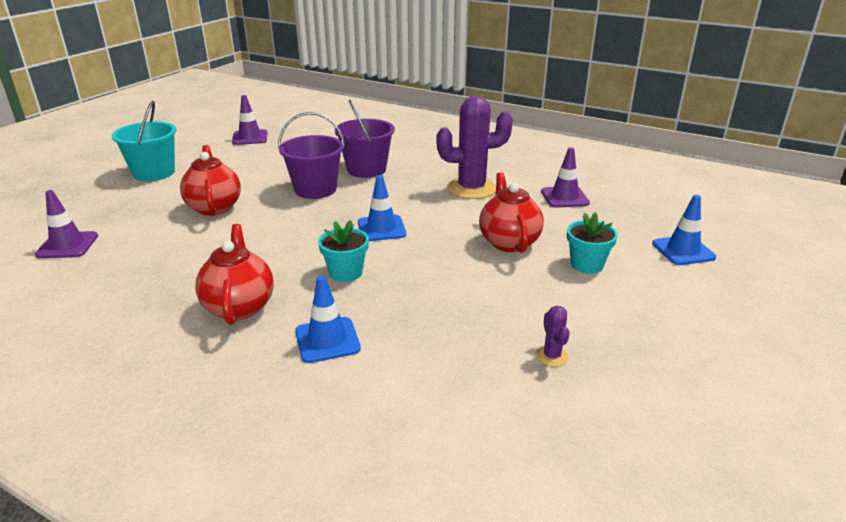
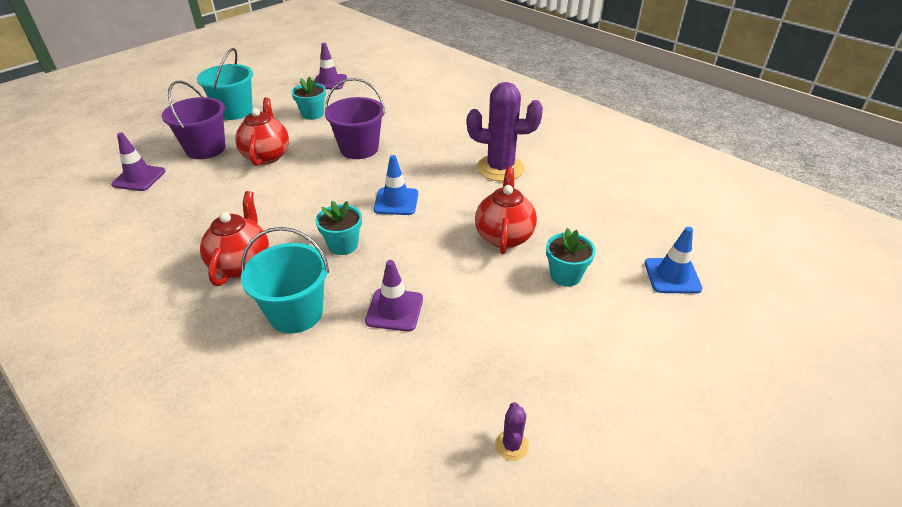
camera: 15 degrees right, 10 degrees up
(246, 166) = (312, 114): none -> turquoise flower pot
(327, 340) = (296, 313): blue traffic cone -> turquoise bucket
(366, 169) = (414, 132): purple bucket -> purple bucket (205, 149)
(552, 356) = (479, 370): purple cactus -> purple cactus (511, 445)
(564, 197) = (585, 192): purple traffic cone -> purple traffic cone (394, 310)

